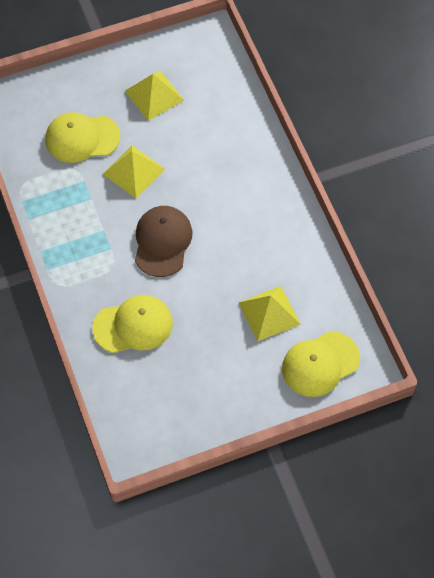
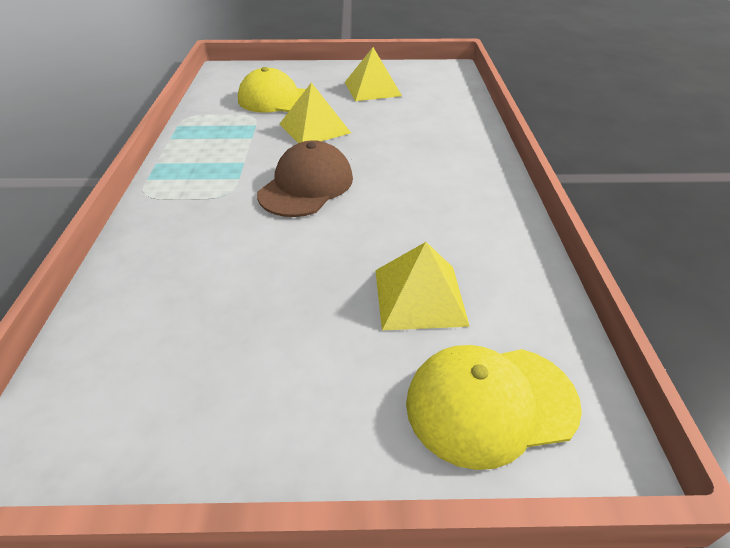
camera: 20 degrees right, 20 degrees down
(133, 325) = (200, 257): yellow cap -> none

